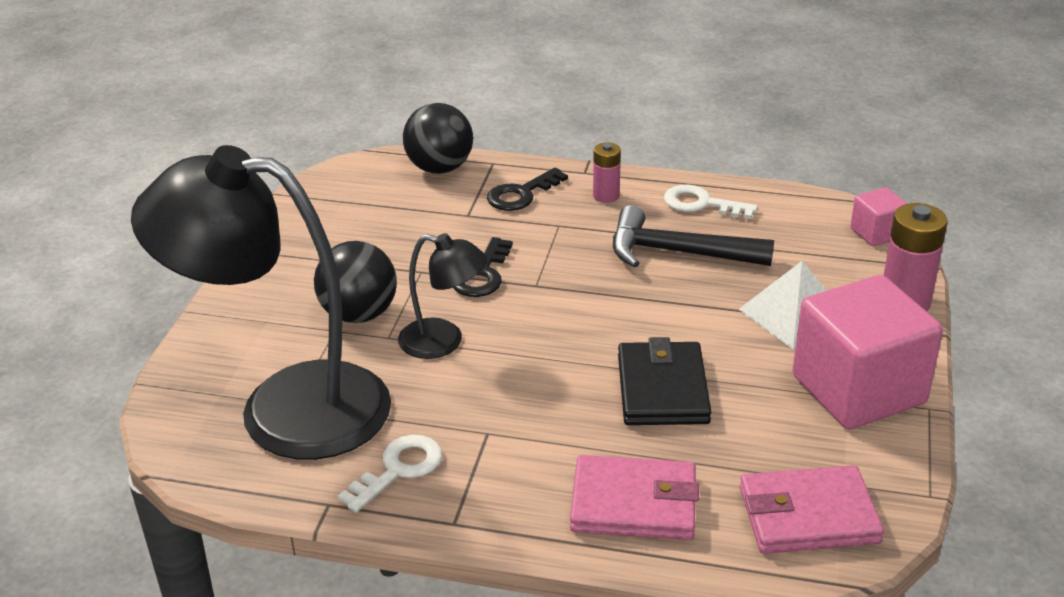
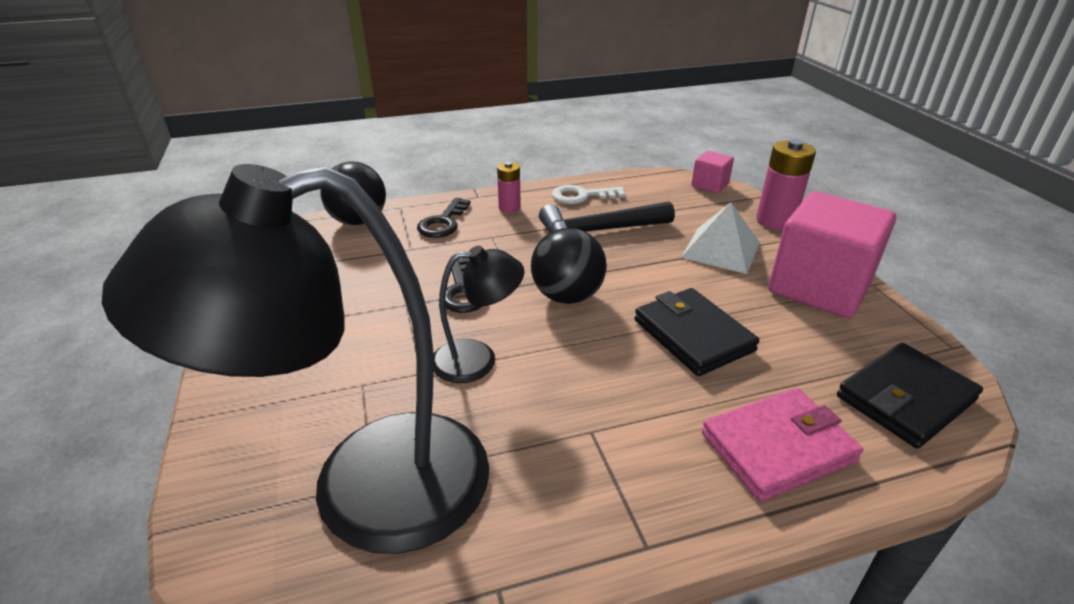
camera: 30 degrees left, 0 degrees up
(359, 314) = (376, 361): black ball -> black ball (567, 296)
(398, 470) = (541, 510): white key -> none
(808, 515) = (905, 398): pink wallet -> black wallet

